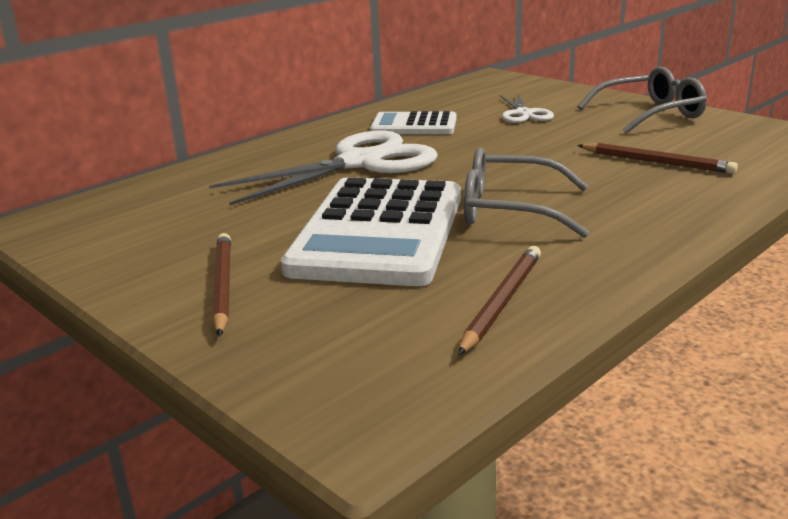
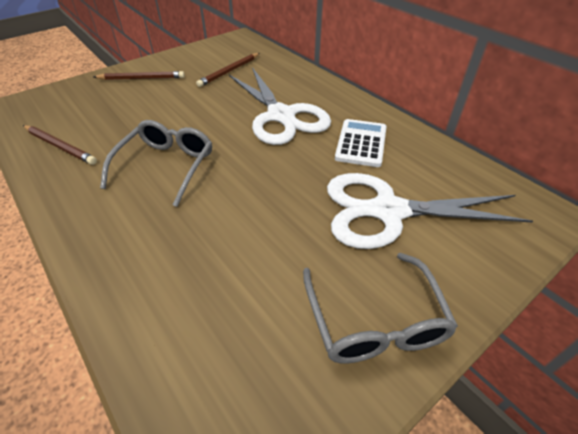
camera: 95 degrees right, 20 degrees up
(378, 232) = (167, 117): white calculator -> none
(523, 114) = (387, 211): white scissors -> white scissors, size x1.97
(656, 162) = (215, 271): brown pencil -> brown pencil (229, 71)

